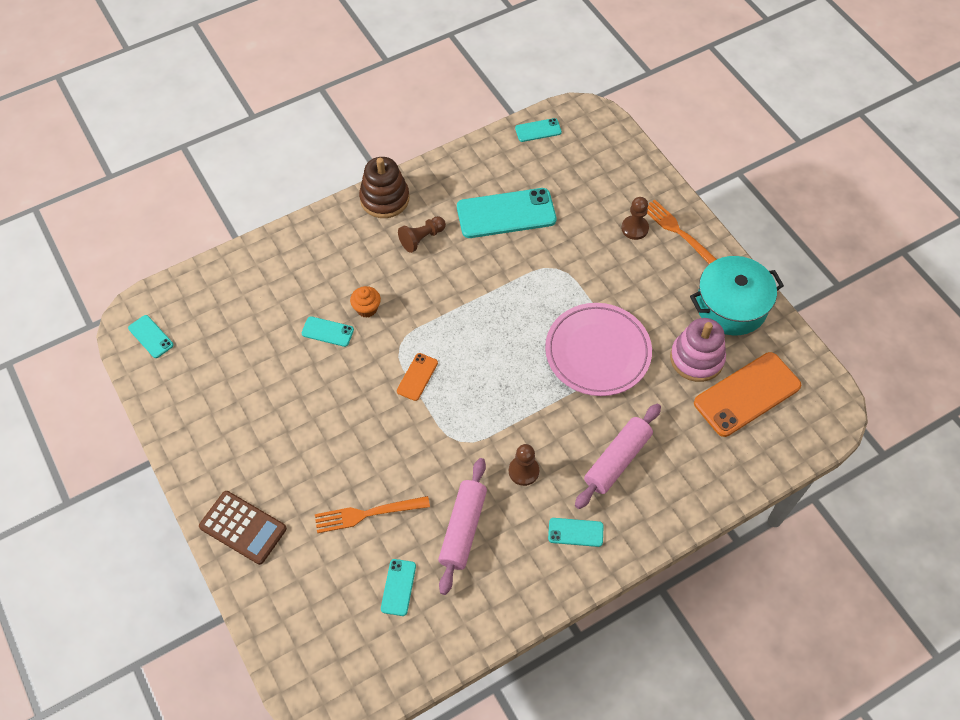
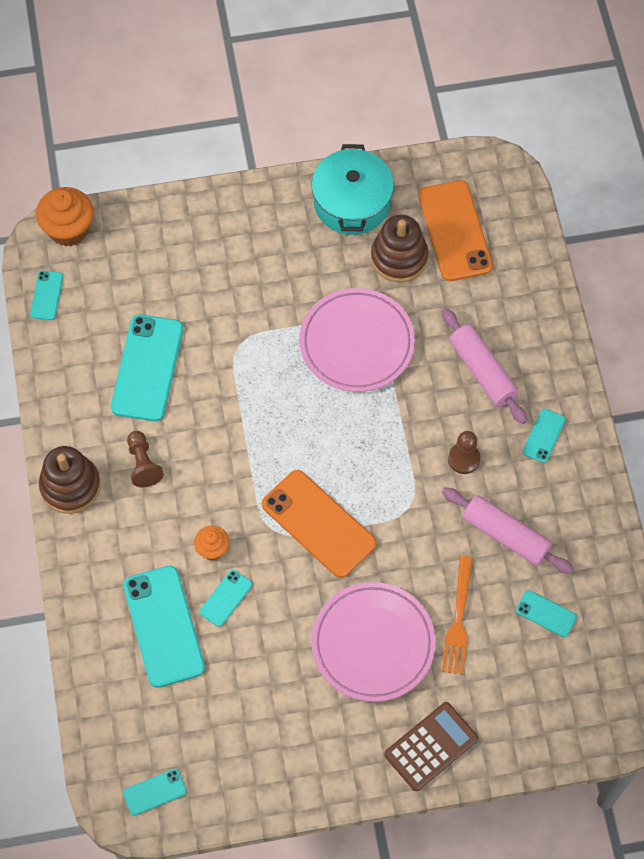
camera: 70 degrees left, 5 degrees up
(289, 297) = (163, 626): none -> turquoise phone
(323, 452) = (373, 644): none -> pink plate
(417, 377) = (318, 524): orange phone -> orange phone, size x2.06
(601, 124) = (68, 229): none -> orange cupcake
(634, 228) = (221, 251): brown pawn -> none
(678, 232) = (243, 213): orange fork -> none
(696, 358) = (399, 258): pink stacking toy -> brown stacking toy

